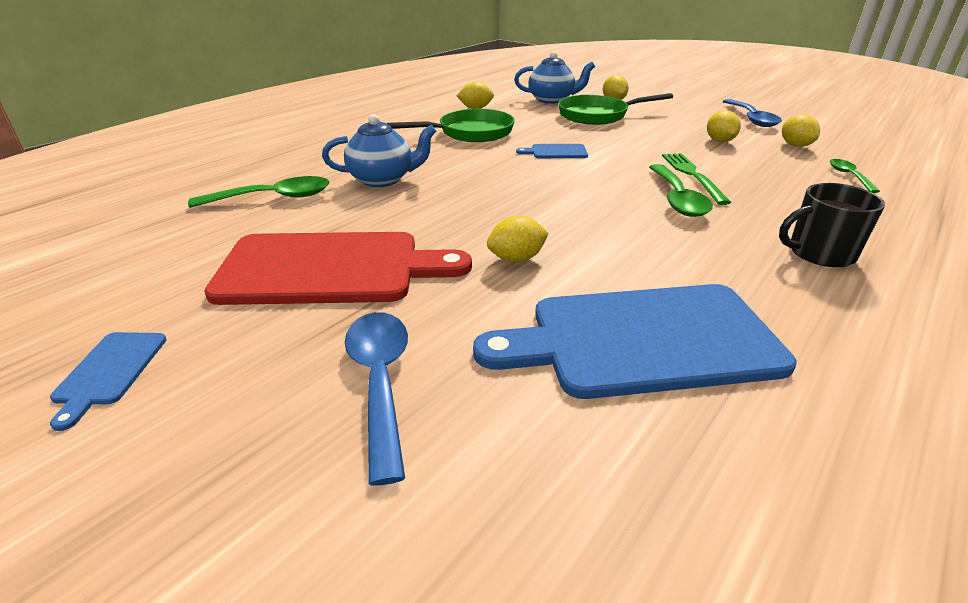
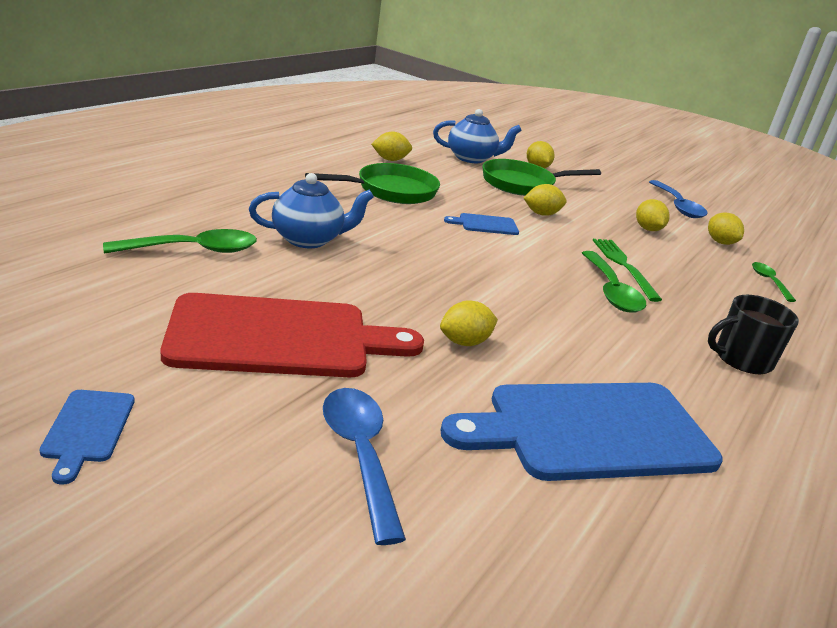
camera: 10 degrees left, 5 degrees down
(613, 138) = (541, 214): none -> yellow lemon

